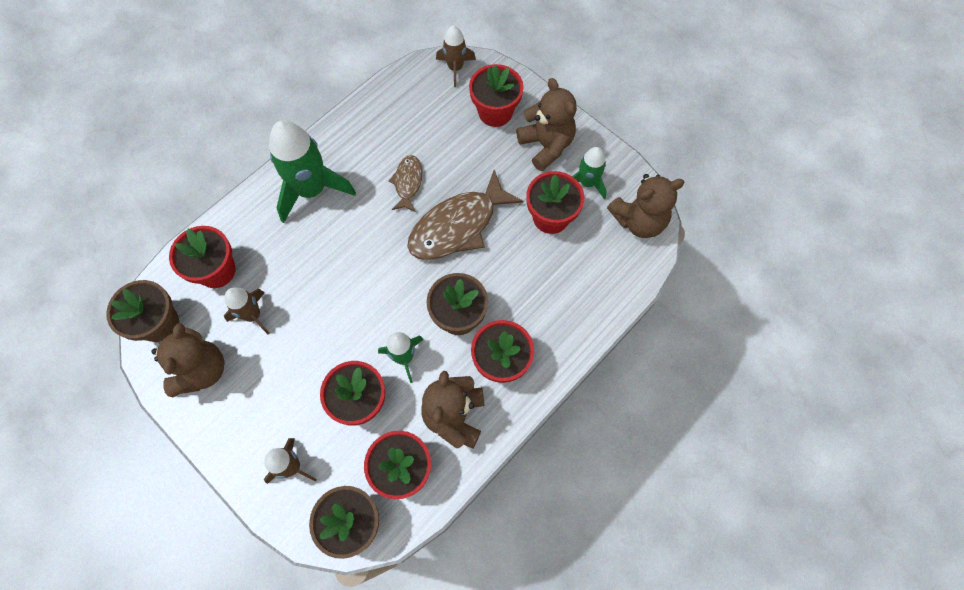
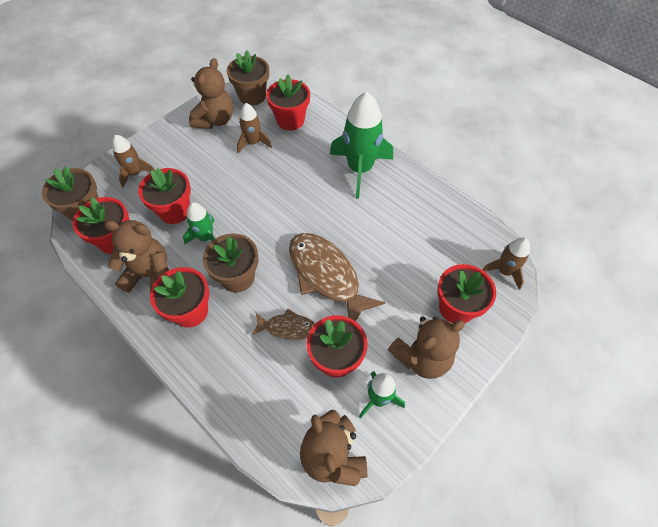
camera: 90 degrees right, 10 degrees down
(201, 370) = (215, 120): brown teddy bear -> brown teddy bear turned 75 degrees counterclockwise
(408, 182) = (370, 235): brown fish -> brown fish (287, 327)

